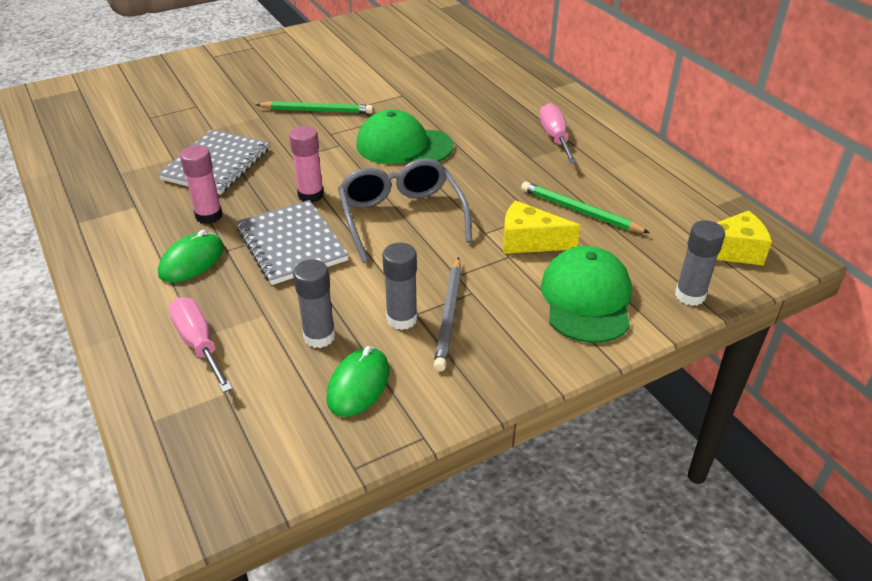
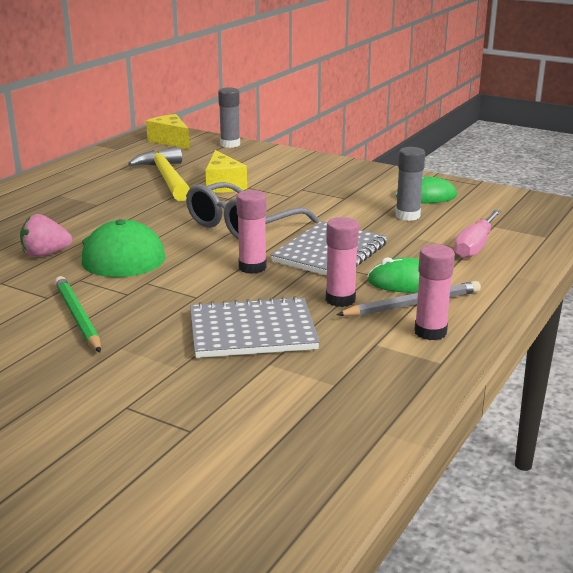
camera: 120 degrees left, 15 degrees down
(113, 236) = (430, 332): none -> pink glue stick
(402, 319) = (355, 200): grey glue stick -> none
(435, 116) = (45, 254): none -> pink strawberry
(449, 315) = (333, 189): grey pencil -> grey pencil (412, 304)
(555, 138) = (52, 202): pink screwdriver -> none
(580, 211) = (166, 178): green pencil -> yellow hammer
(586, 299) = (266, 163): green cap -> none

